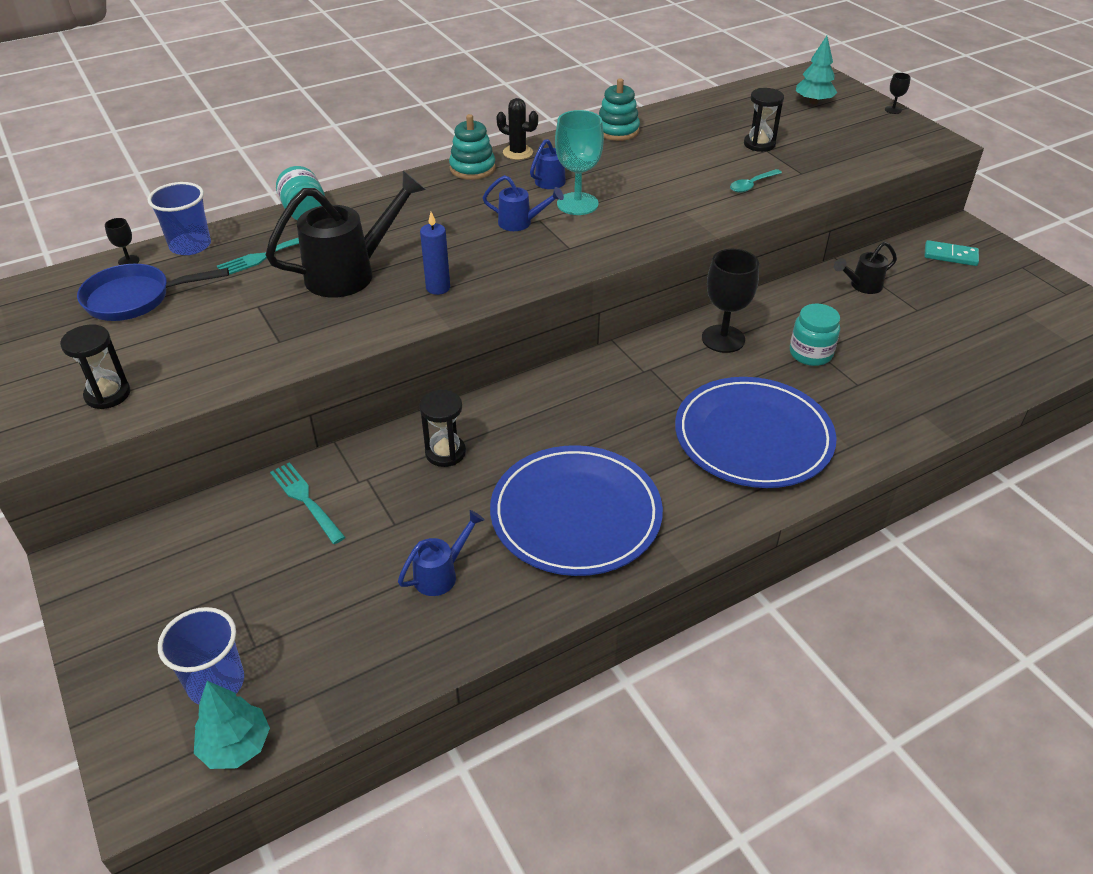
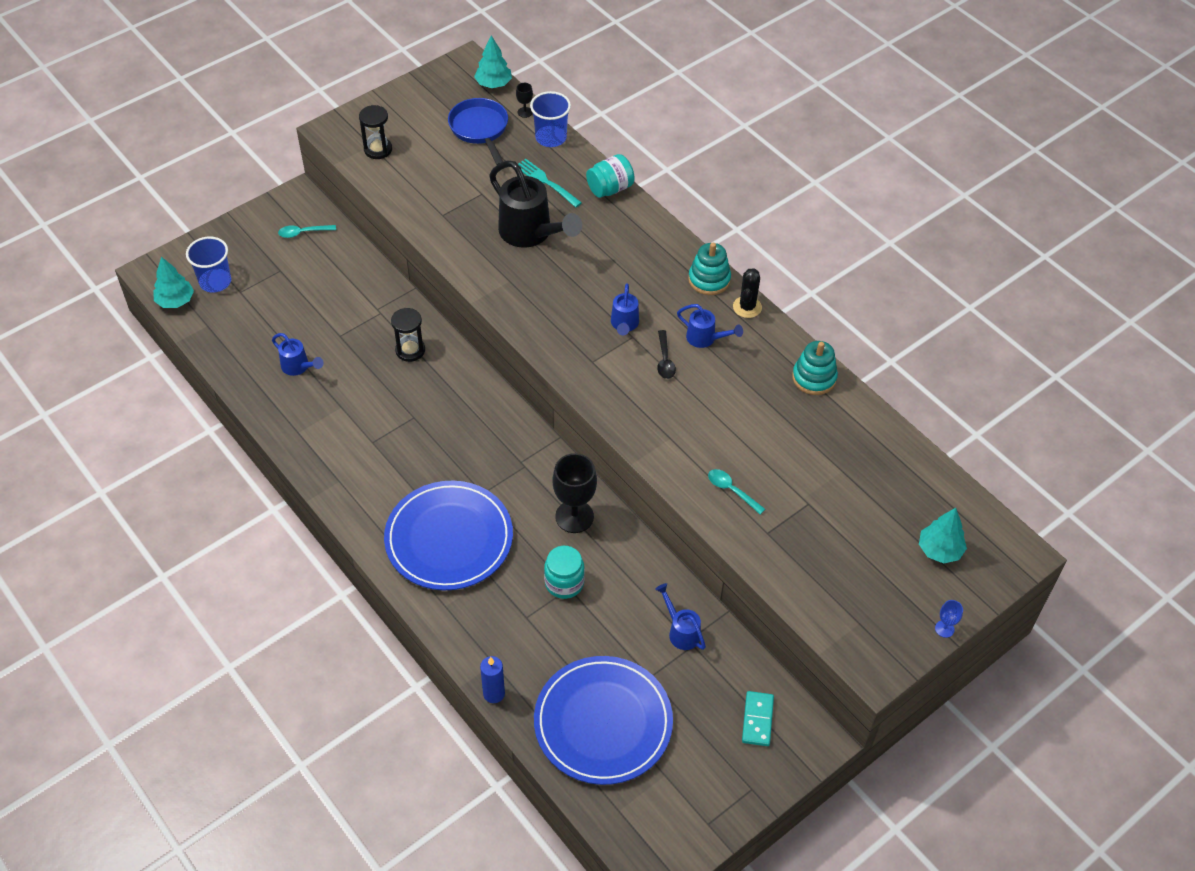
camera: 80 degrees right, 10 degrees up
(53, 281) = (493, 84): none -> turquoise tree
(164, 559) = (303, 233): none -> turquoise spoon
(305, 500) = (357, 286): turquoise fork -> none
(438, 288) = (520, 287): blue candle -> blue candle (494, 693)
(576, 514) = (356, 432): blue plate -> blue plate (603, 722)
(577, 204) = (665, 360): turquoise goblet -> black spoon
(759, 144) = (820, 497): black hourglass -> none
(861, 286) = (681, 631): black watering can -> blue watering can
(893, 110) = (944, 629): black goblet -> blue goblet

